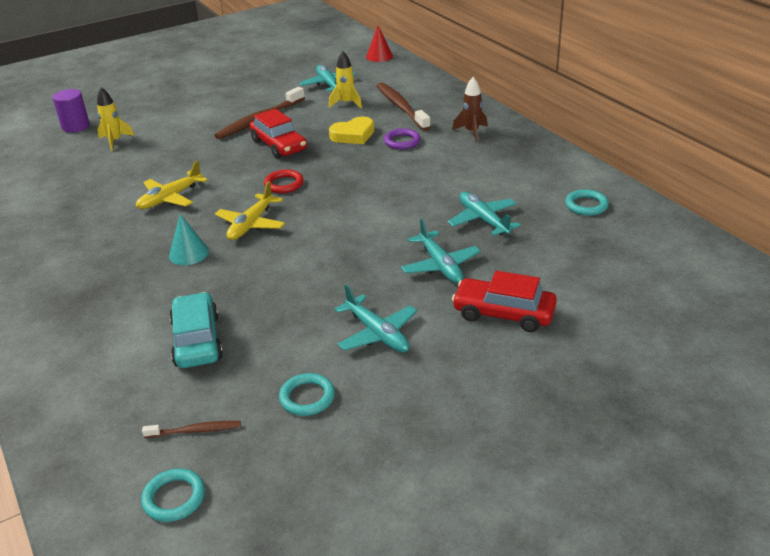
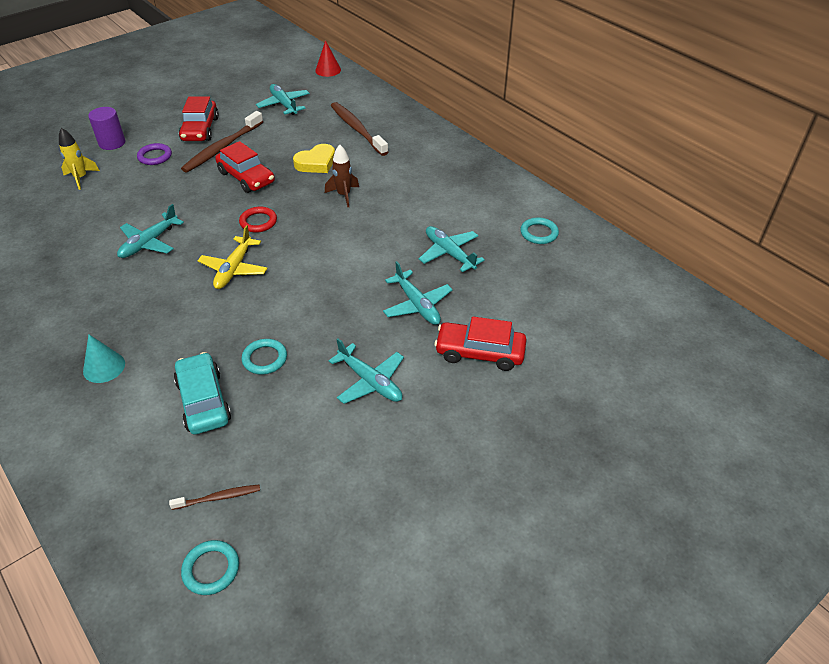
camera: 10 degrees left, 10 degrees up
(76, 126) = (36, 161): purple cylinder -> purple cylinder (112, 143)
(170, 198) = (149, 242): yellow plane -> turquoise plane
(189, 253) = (179, 305): turquoise cone -> turquoise cone (104, 367)
(240, 103) = (200, 129): none -> red car
(307, 397) = (316, 454): turquoise ring -> turquoise ring (265, 359)
(346, 103) = (304, 126): yellow rocket -> none
(402, 142) = (363, 169): purple ring -> purple ring (155, 156)
(471, 132) = (427, 156): brown rocket -> brown rocket (344, 195)

